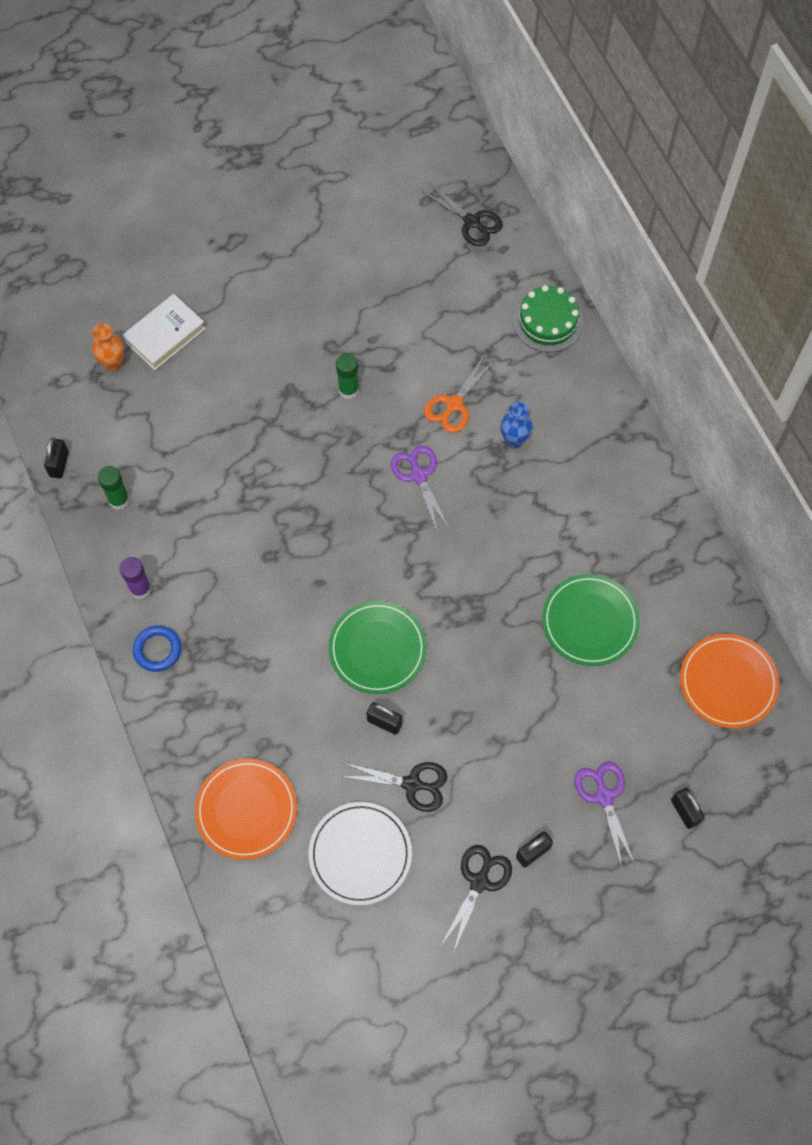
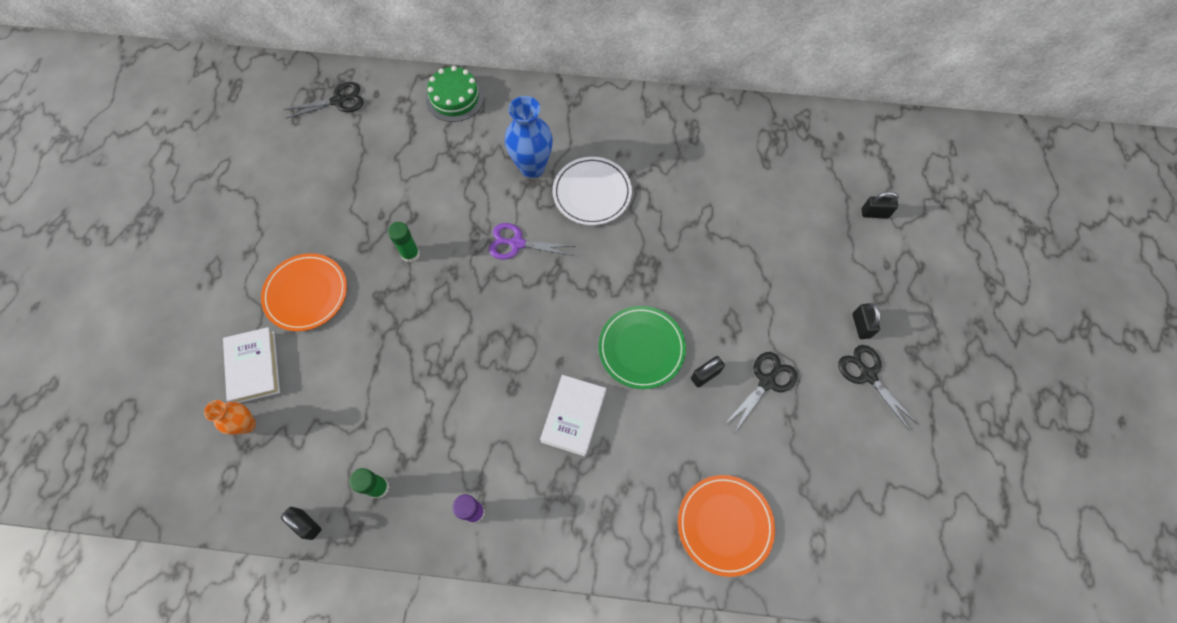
camera: 60 degrees left, 0 degrees up
(157, 650) = (540, 526): blue ring -> none
(273, 624) = (573, 416): none -> white book
(360, 854) = (806, 452): white plate -> white plate (592, 193)
(454, 405) = (476, 190): orange scissors -> none
(514, 440) = (532, 167): blue vase -> blue vase, size x1.70
(590, 621) = (702, 195): green plate -> none
(604, 796) = (840, 256): purple scissors -> none
(728, 682) = (793, 139): orange plate -> orange plate (306, 293)

